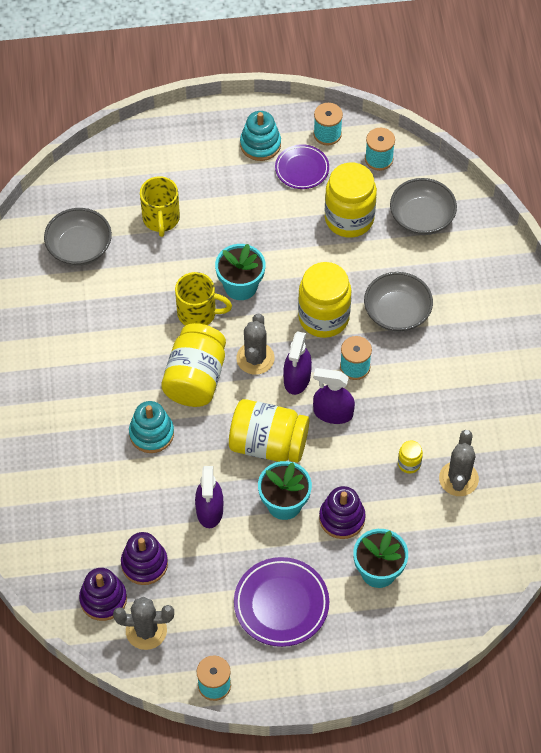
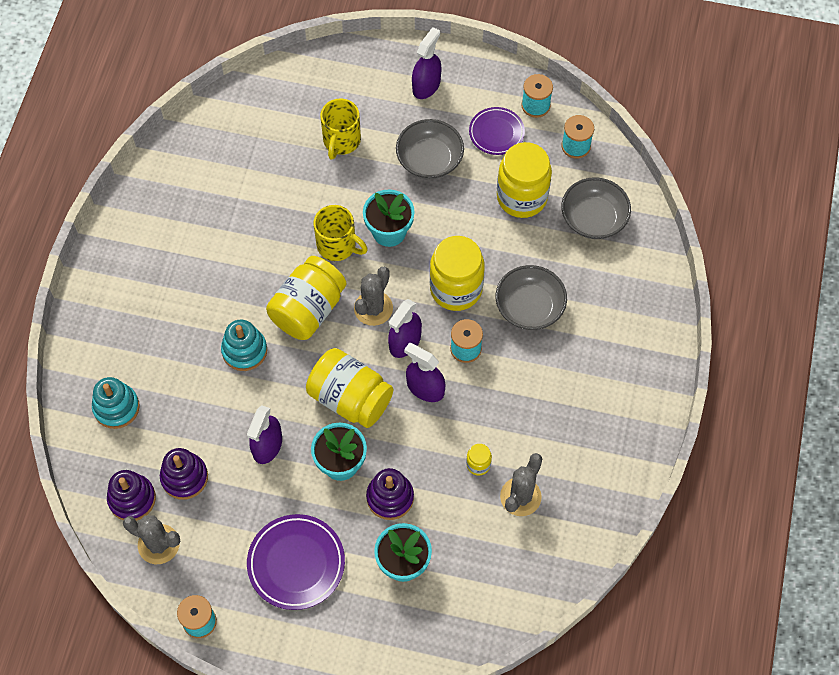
camera: 20 degrees right, 5 degrees up
(79, 248) = (253, 145): grey bowl -> grey bowl (429, 160)
(219, 146) = (426, 85): none -> purple spray bottle
(260, 144) = (466, 96): turquoise stacking toy -> turquoise stacking toy (116, 407)

